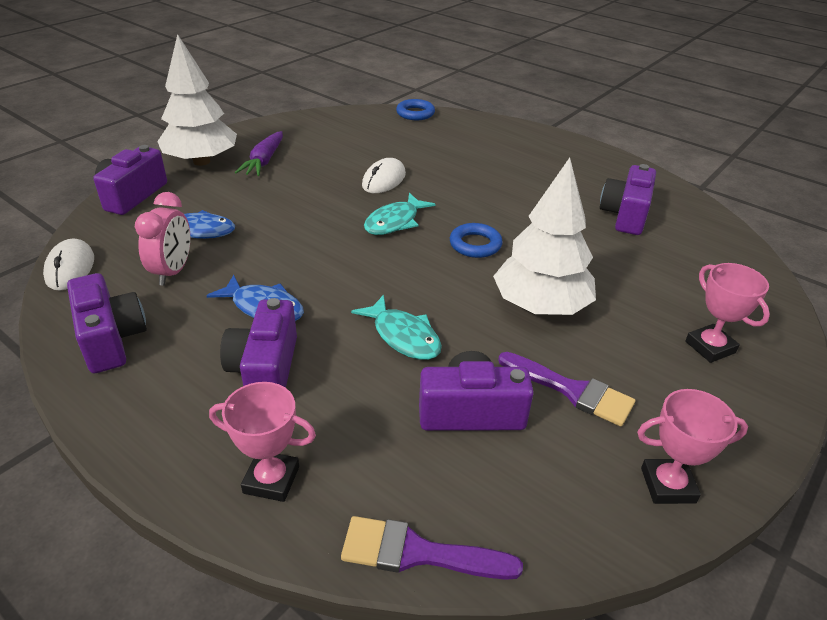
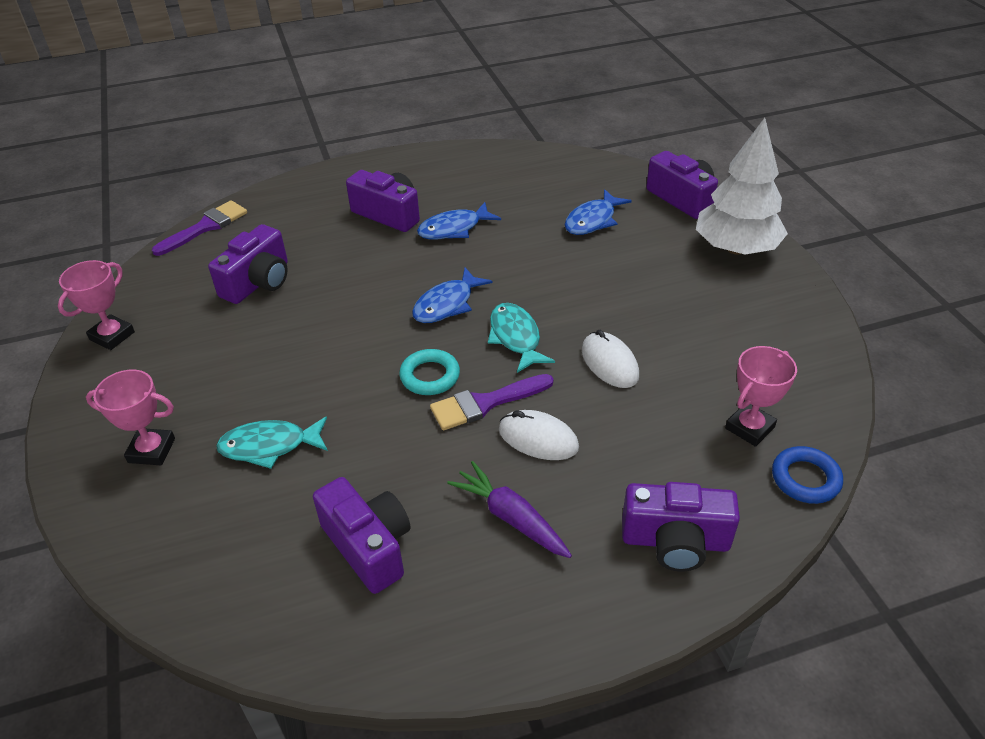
camera: 125 degrees right, 5 degrees up
(70, 268) = (580, 160): white mouse -> white mouse (538, 439)
(111, 339) = (479, 166): purple camera -> purple camera (675, 541)
(173, 271) = (538, 200): pink clock -> none
(264, 161) = (712, 289): purple carrot -> purple carrot (511, 517)
(271, 480) = (303, 197): pink trophy -> pink trophy (749, 428)
(386, 267) = (447, 304): none -> blue fish
(403, 336) = (356, 281): turquoise fish -> turquoise fish (269, 446)
(475, 244) = (430, 376): blue ring -> turquoise ring
(540, 306) = (308, 372): white tree -> none
(571, 390) = (217, 337): purple brush -> purple brush (485, 403)

